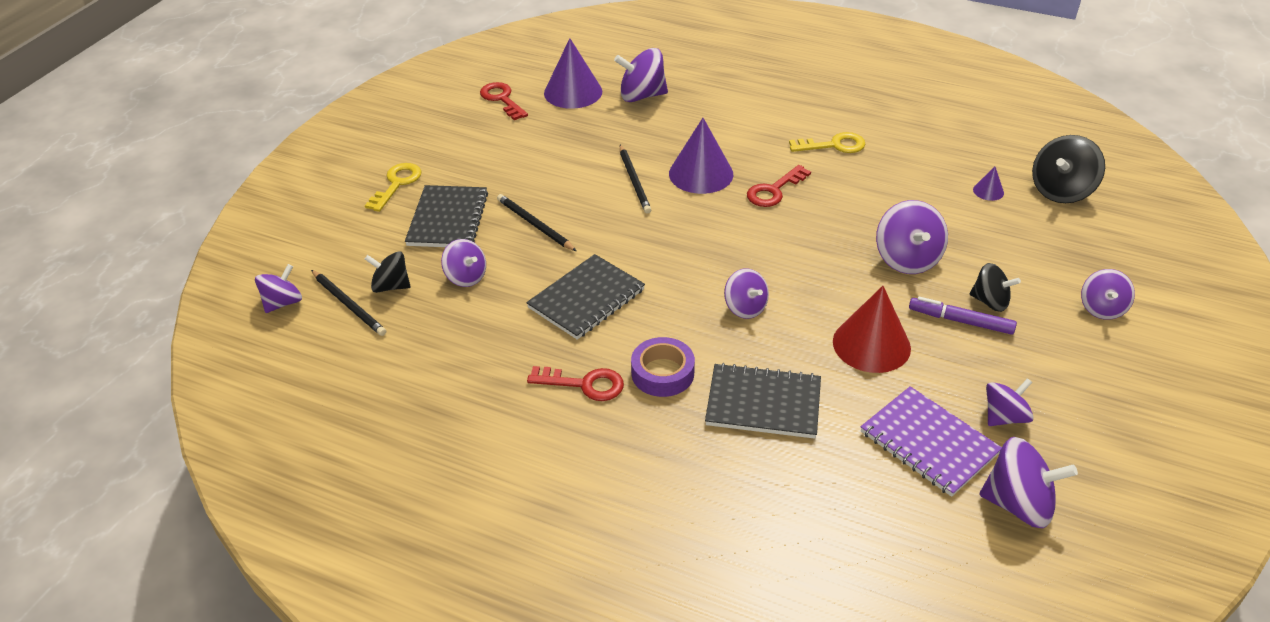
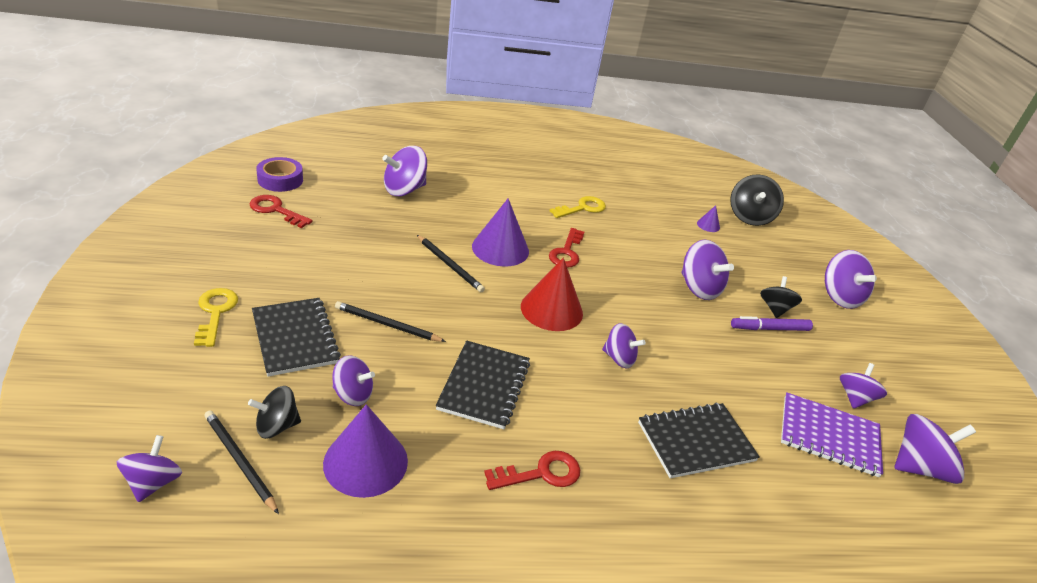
camera: 35 degrees left, 5 degrees down
(349, 305) = (240, 461): black pencil -> black pencil turned 150 degrees counterclockwise
(573, 92) = (340, 194): purple cone -> purple cone (365, 462)
(662, 373) = (599, 439): purple tape -> purple tape (280, 180)
(871, 344) = (729, 364): red cone -> red cone (551, 309)
(990, 302) = (775, 308): black spinning top -> black spinning top turned 75 degrees counterclockwise
(1102, 308) = (840, 297): purple spinning top -> purple spinning top, size x1.53

